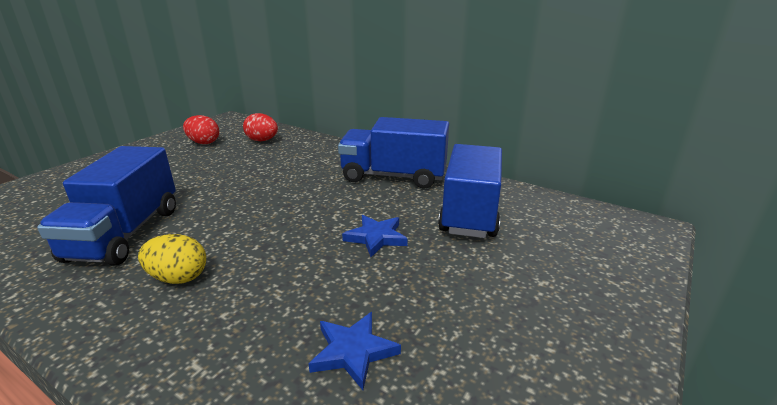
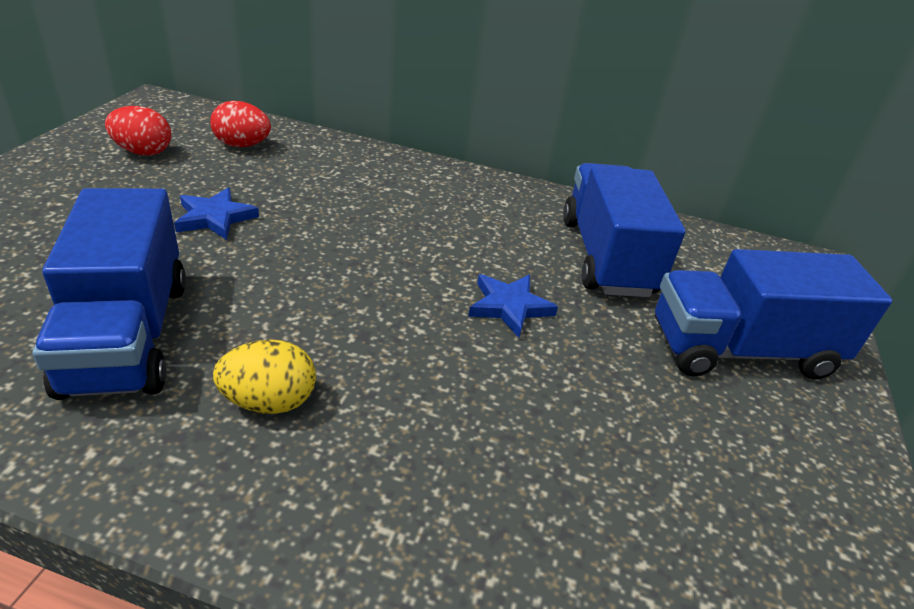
camera: 20 degrees left, 10 degrees up
(353, 351) = (571, 475): blue star -> blue star (215, 217)
(393, 176) = (479, 204): blue truck -> blue truck (741, 350)

